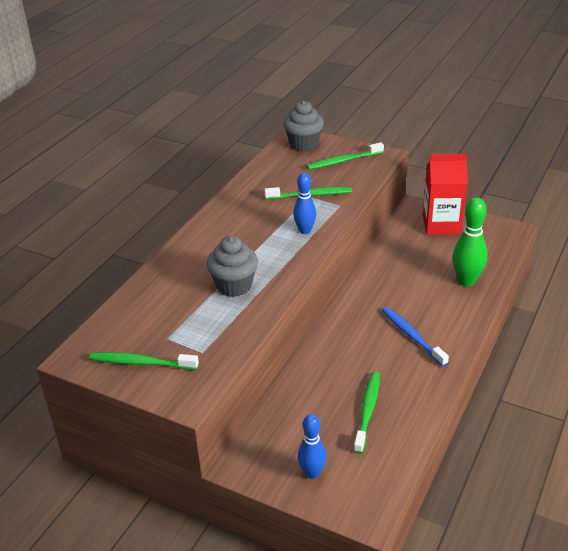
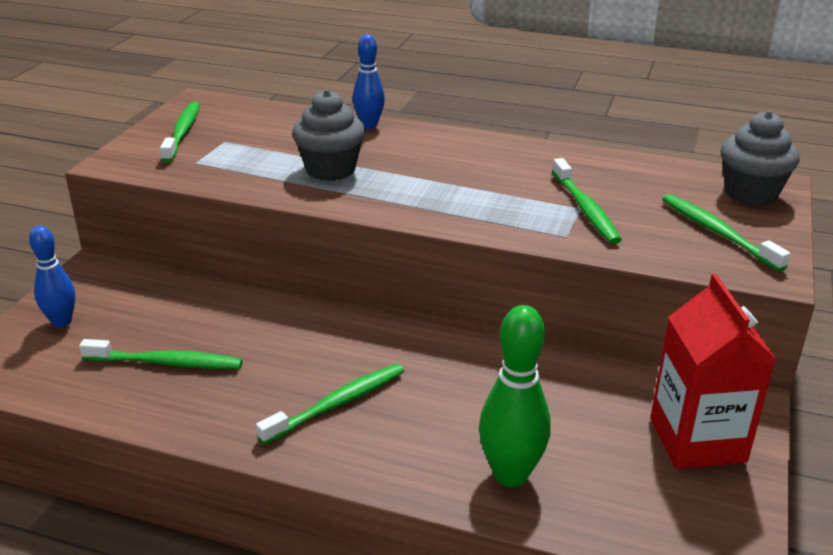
camera: 80 degrees right, 5 degrees down
(305, 231) = (478, 210): blue bowling pin -> blue bowling pin (369, 125)
(412, 336) = (337, 404): blue toothbrush -> green toothbrush

